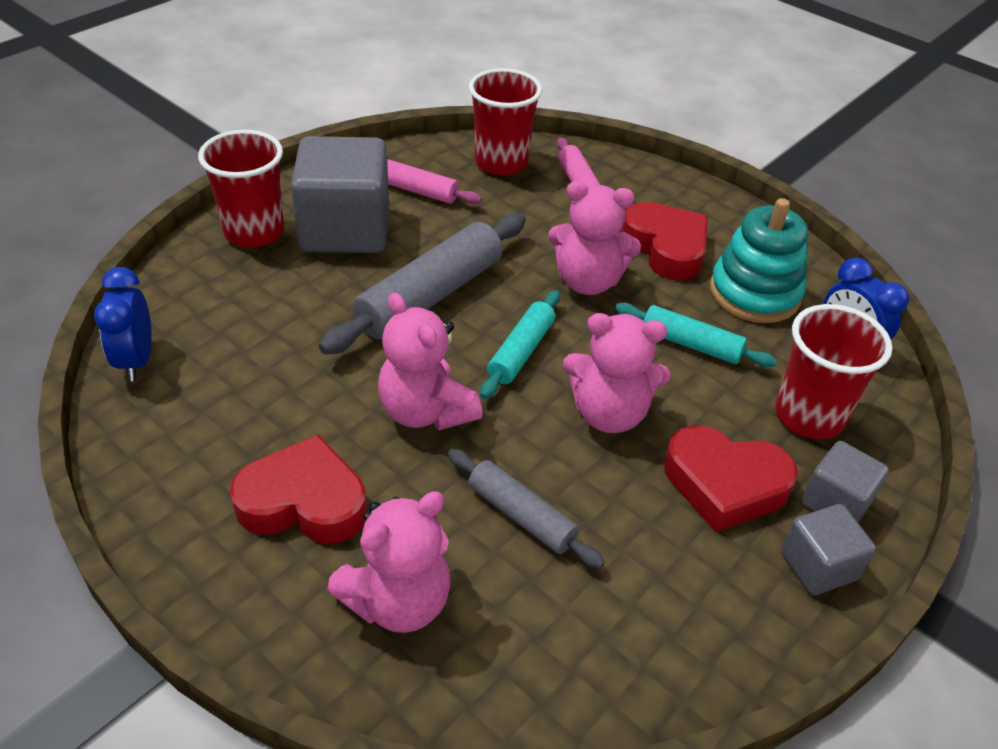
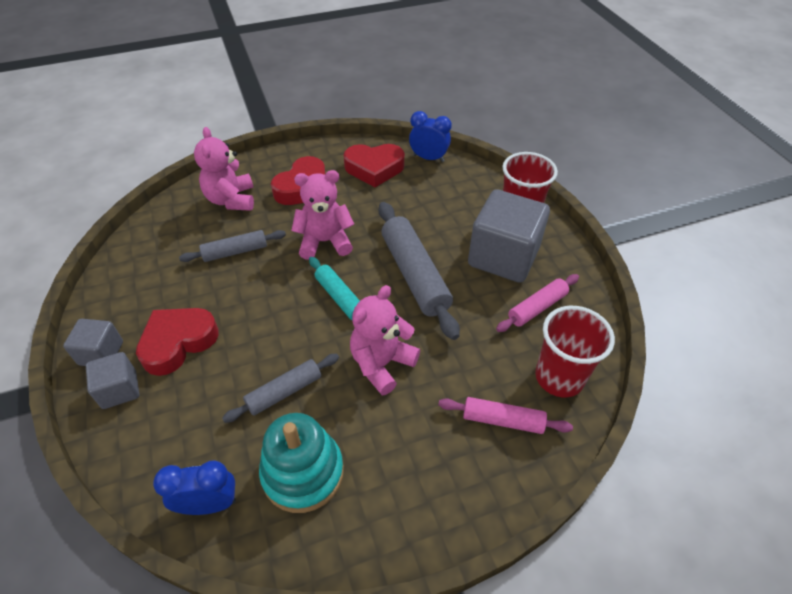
camera: 120 degrees right, 5 degrees up
(609, 413) = (265, 316): pink teddy bear -> none
(666, 248) = (391, 440): red heart -> red heart (374, 168)
(691, 344) = (284, 392): turquoise rolling pin -> grey rolling pin
(809, 415) = (179, 422): red cup -> none

